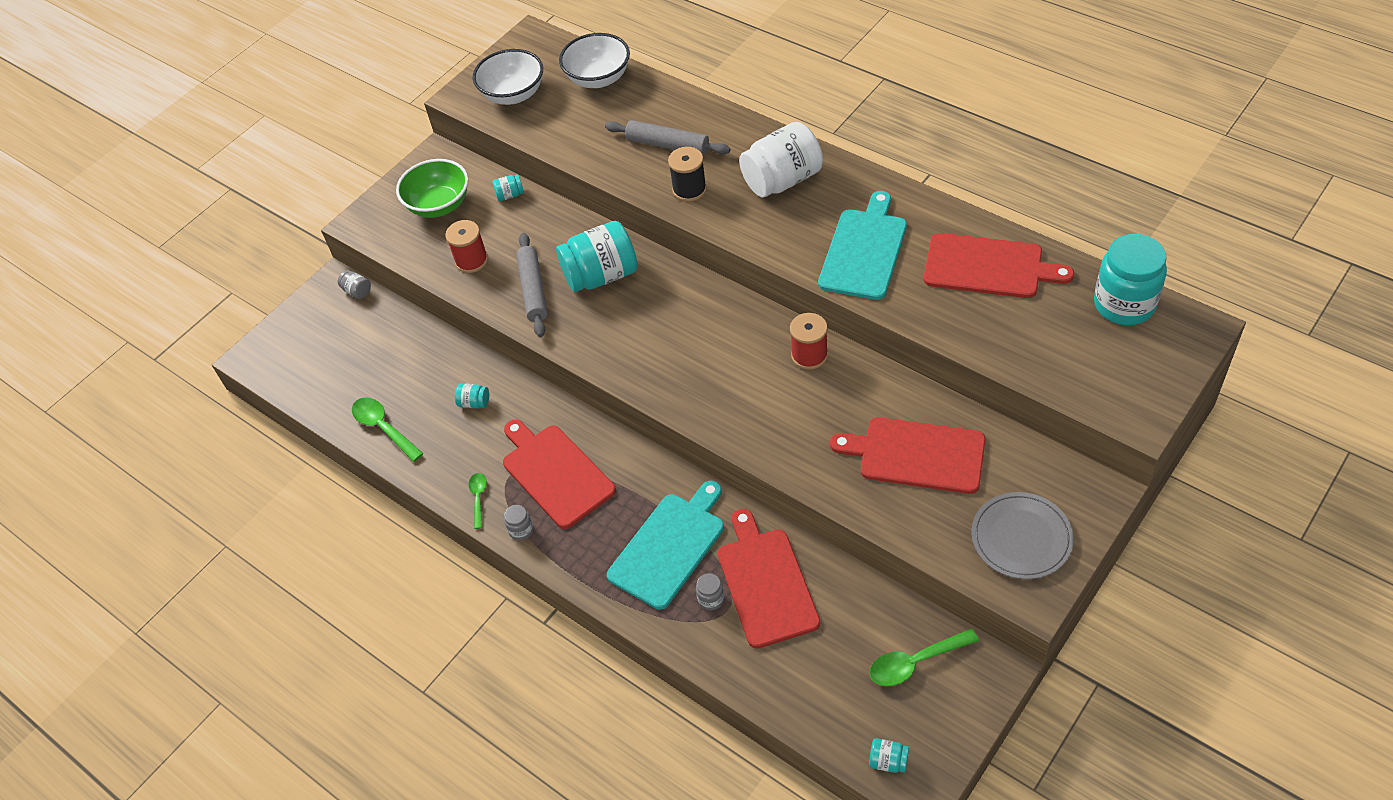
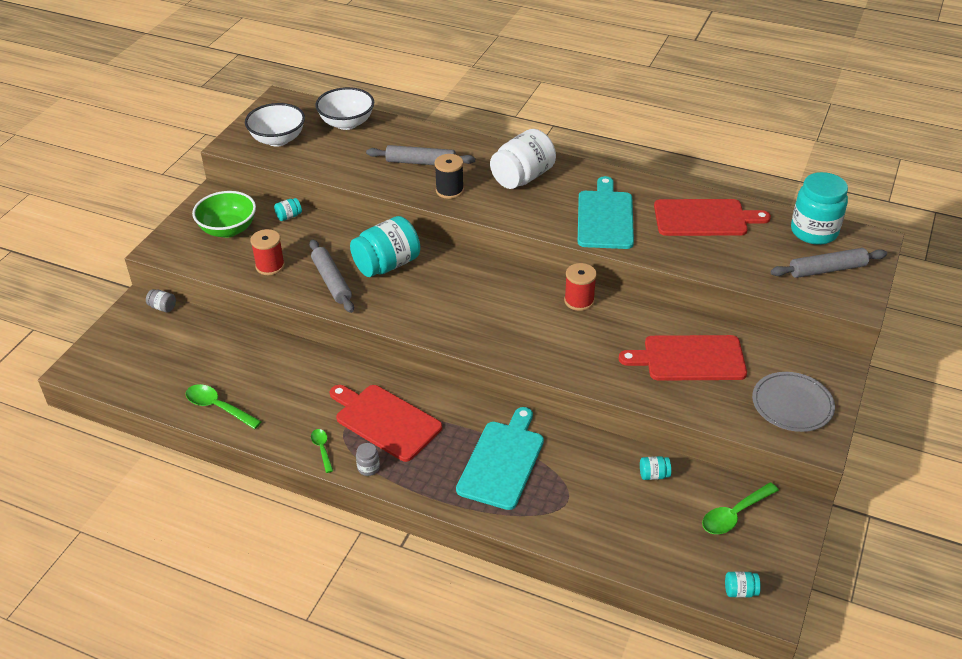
camera: 20 degrees left, 10 degrees down
(474, 403) = (296, 378): turquoise jar -> turquoise jar (654, 475)
(711, 599) = (551, 495): grey jar -> none
(765, 583) = (592, 476): red cutting board -> none
(1120, 363) = (827, 270): none -> grey rolling pin

